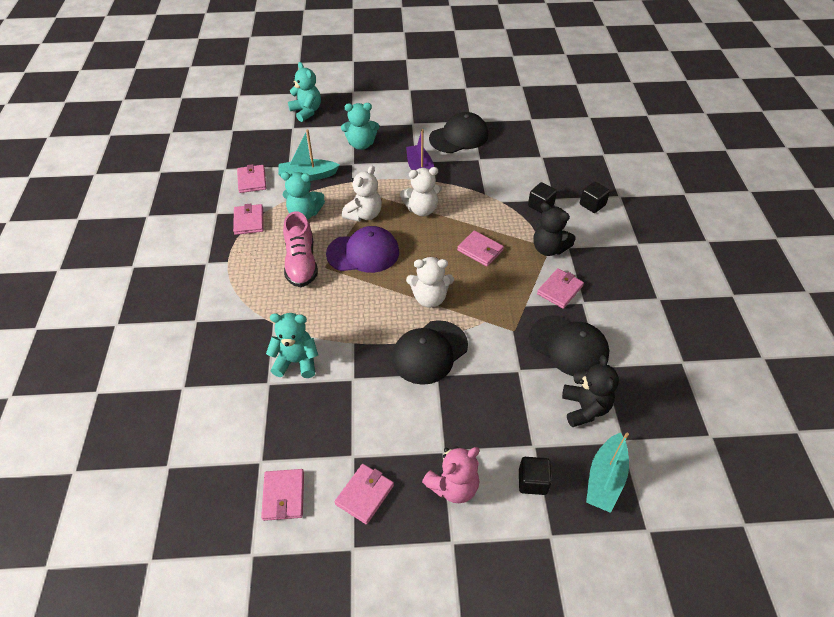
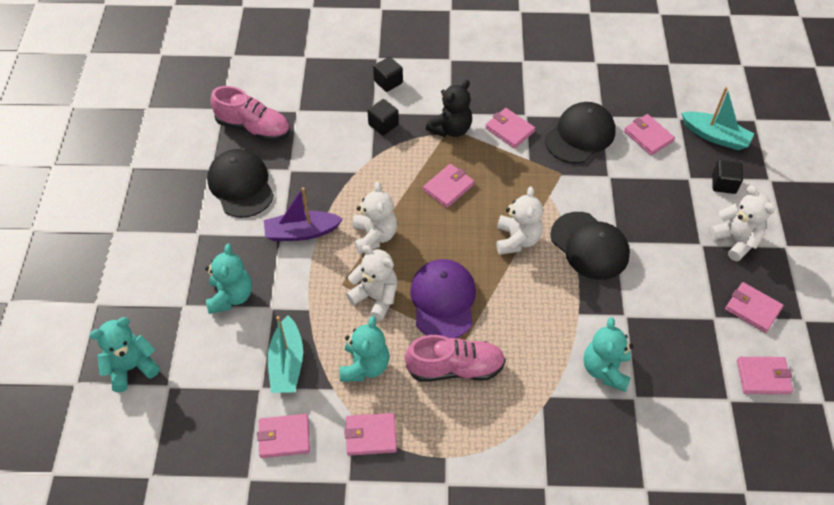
camera: 85 degrees left, 5 degrees up
(453, 486) = (735, 240): pink teddy bear -> white teddy bear
(516, 136) = (254, 128): none -> pink shoe
(585, 408) = (648, 136): black teddy bear -> pink wallet

